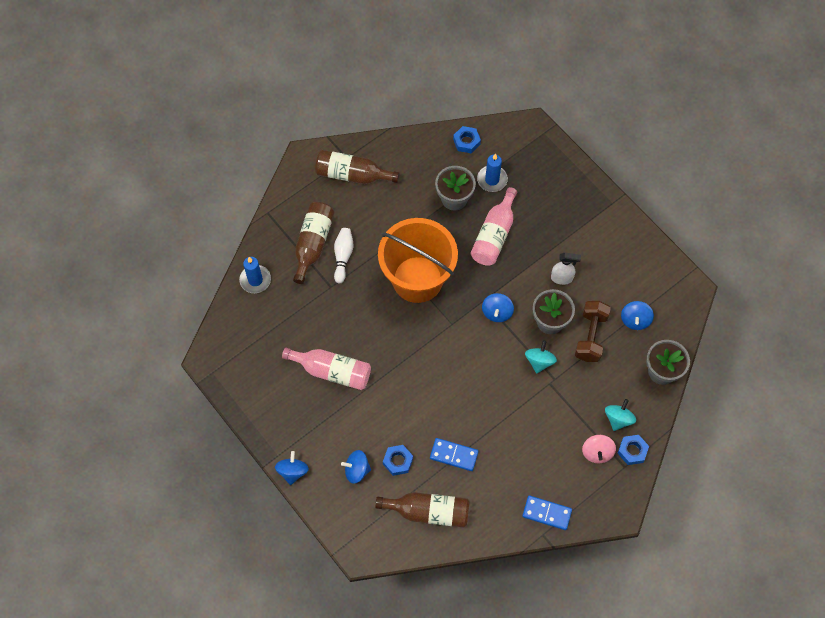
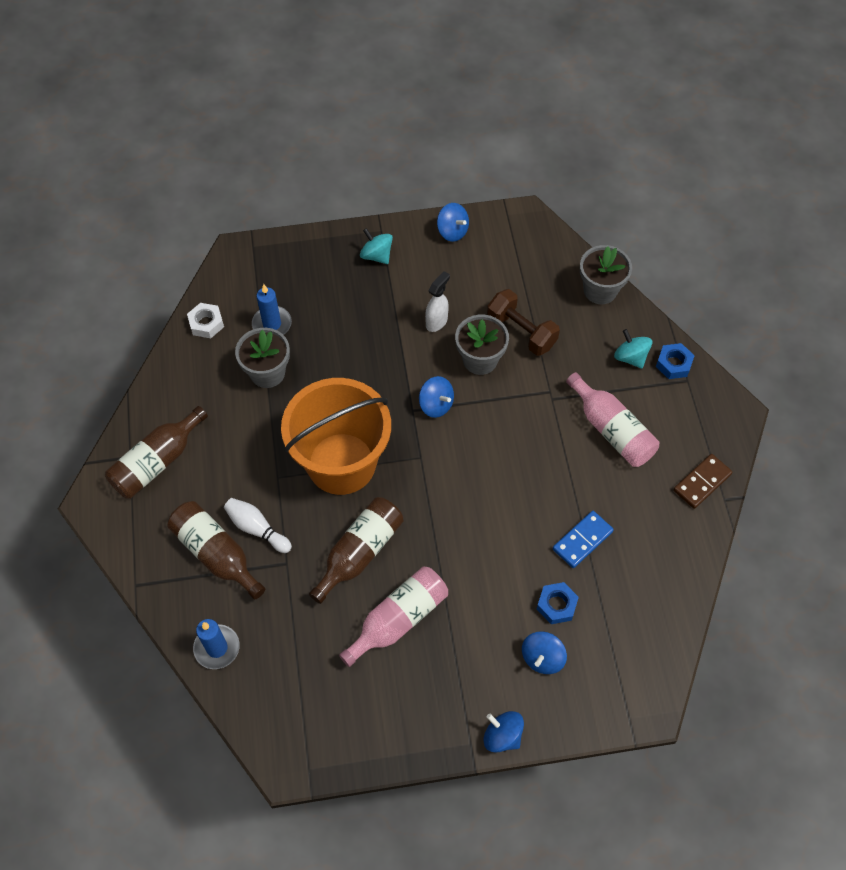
camera: 60 degrees left, 5 degrees down
(428, 512) = (637, 604): brown bottle -> brown bottle (360, 552)
(466, 142) = (206, 323): blue nut -> white nut
(494, 235) = (341, 358): pink bottle -> pink bottle (612, 430)
(539, 361) = (520, 395): turquoise spinning top -> turquoise spinning top (376, 255)
(546, 513) = (702, 482): blue domino -> brown domino
(597, 452) = (657, 397): pink spinning top -> none
(635, 320) = (528, 282): blue spinning top -> blue spinning top (452, 231)

